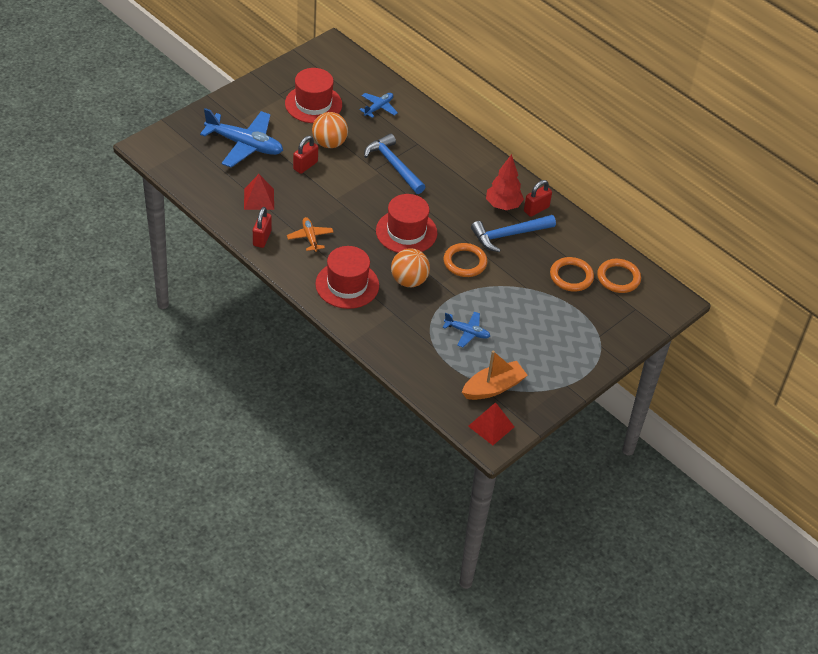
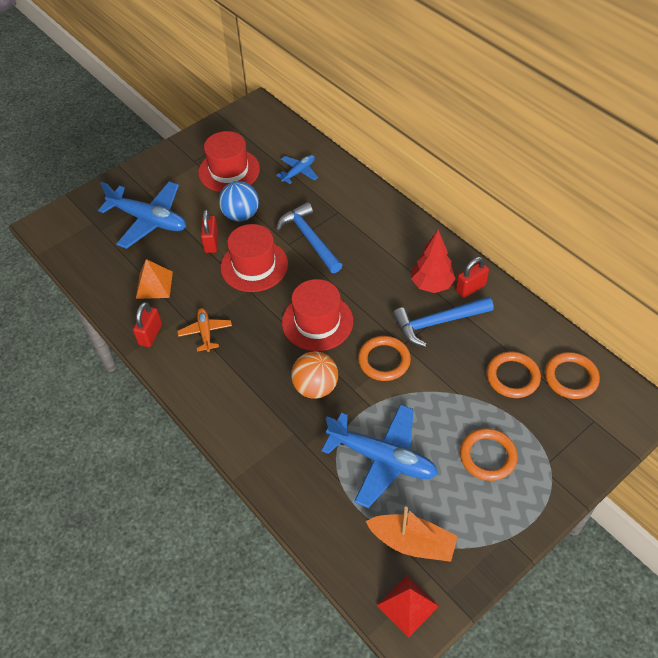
camera: 10 degrees right, 5 degrees up
(259, 199) = (154, 285): red pyramid -> orange pyramid
(305, 165) = (211, 242): red padlock -> red padlock turned 45 degrees counterclockwise
(329, 143) = (241, 215): orange ball -> blue ball
(347, 285) = (241, 394): red hat -> red hat (254, 265)
(467, 332) = (382, 459): blue plane -> blue plane, size x1.94
(493, 387) = (412, 543): orange boat -> orange boat turned 45 degrees clockwise
(551, 331) = (487, 456): none -> orange ring

